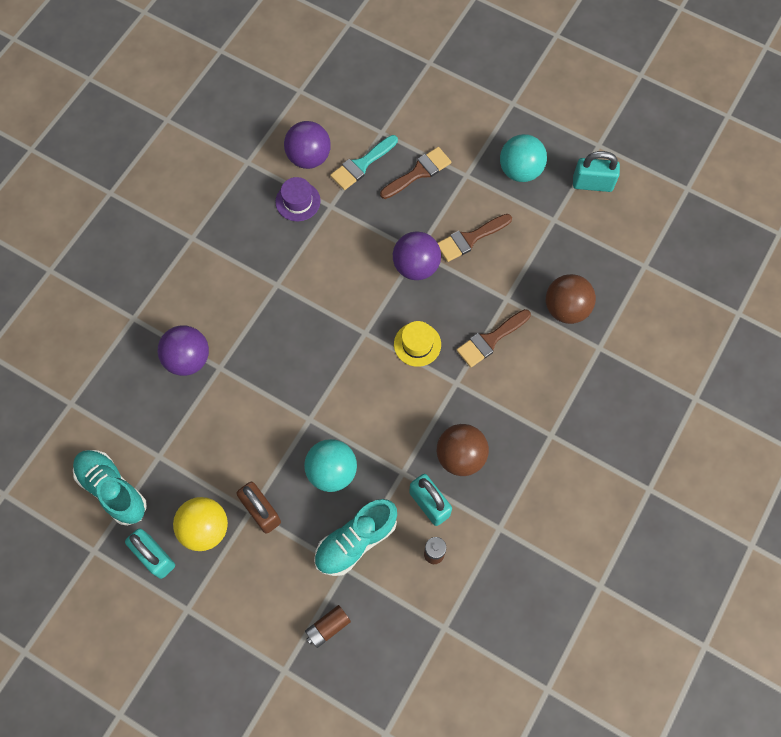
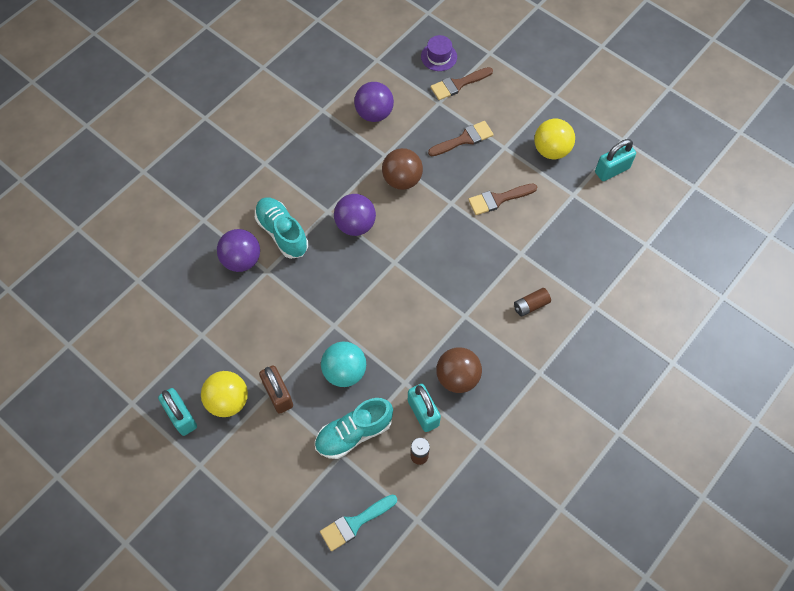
camera: 10 degrees right, 5 degrees down
(112, 489) = (158, 356): turquoise shoe -> turquoise shoe (282, 233)
(298, 201) = (358, 147): purple hat -> purple hat (439, 56)
(328, 627) = (316, 502): brown battery -> brown battery (531, 305)
(361, 165) = (417, 126): turquoise brush -> turquoise brush (354, 523)
(416, 266) = (448, 214): purple ball -> purple ball (355, 225)
(417, 344) = (437, 278): yellow hat -> none
(490, 340) = (500, 285): brown brush -> brown brush (458, 84)
(520, 170) = (551, 150): turquoise ball -> yellow ball
(566, 308) = (571, 269): brown ball -> brown ball (402, 180)
(592, 183) = (612, 170): turquoise padlock -> turquoise padlock turned 45 degrees counterclockwise

